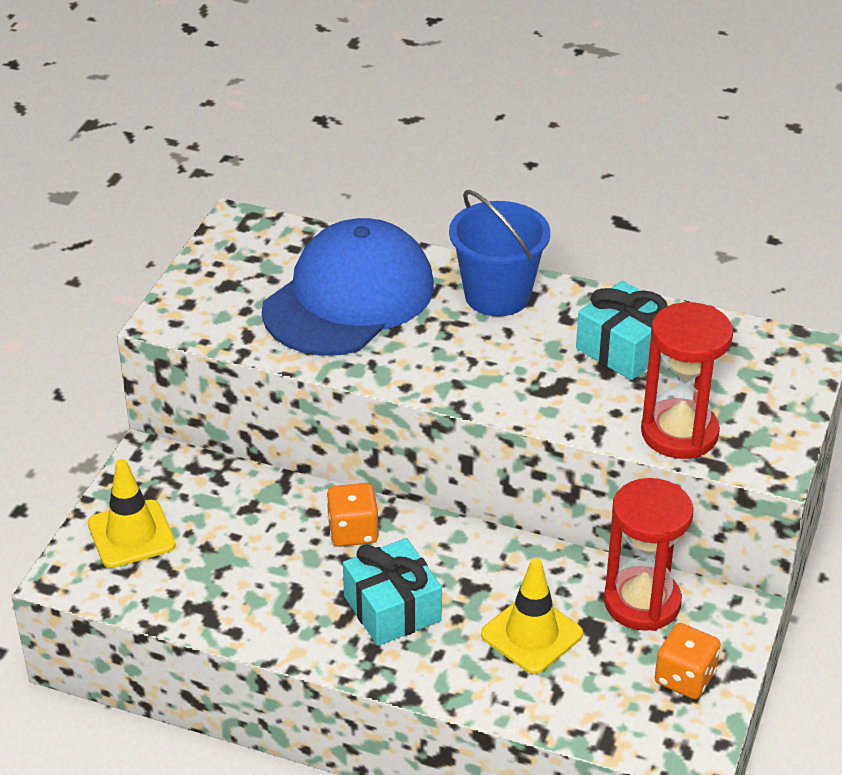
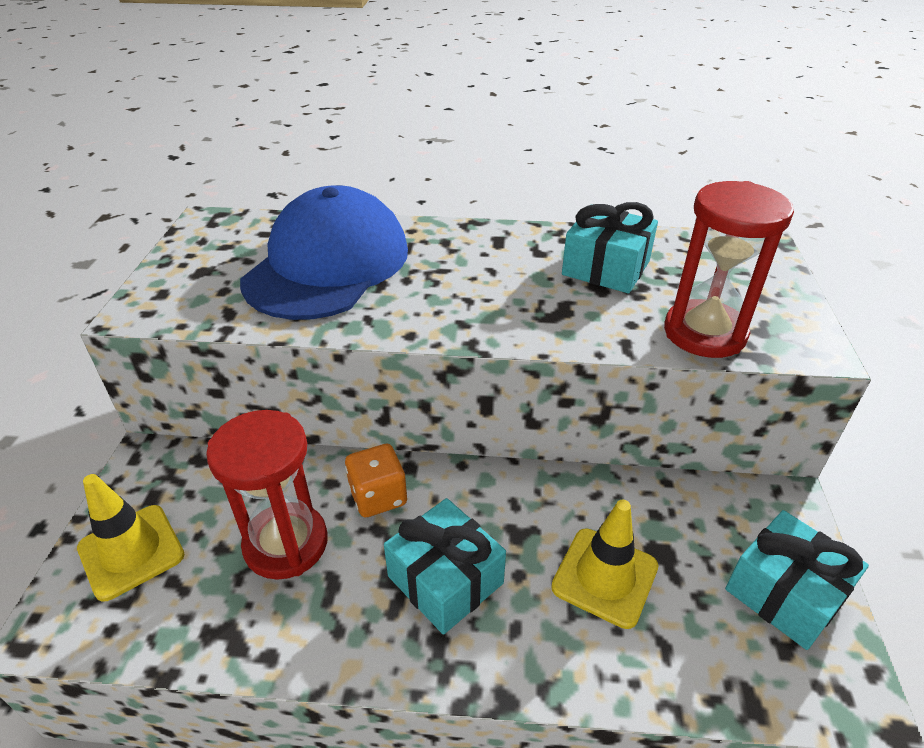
camera: 15 degrees left, 0 degrees up
(497, 295) = (468, 243): blue bucket -> none
(642, 602) = (694, 513): red hourglass -> red hourglass (286, 543)
(685, 678) = (785, 593): orange dice -> turquoise gift

